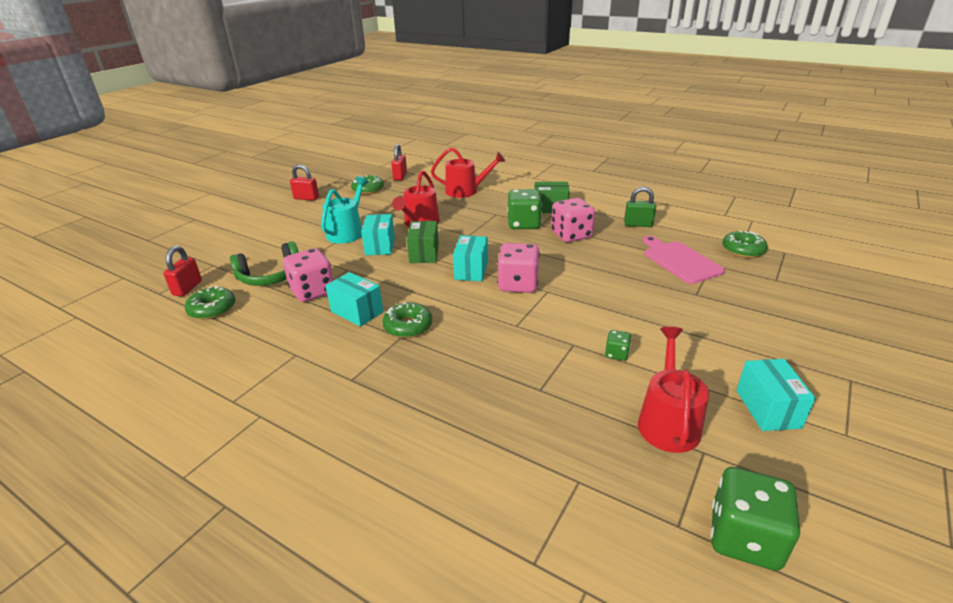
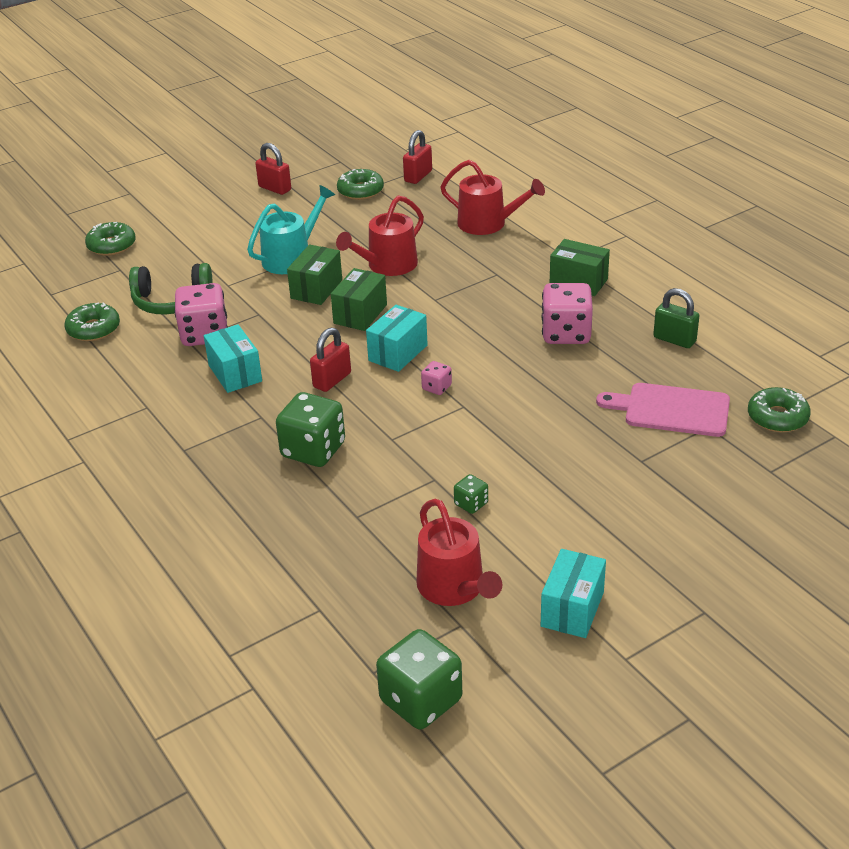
camera: 25 degrees right, 5 degrees up
(187, 288) = (81, 295): red padlock -> red padlock (332, 380)
(380, 246) = (316, 289): turquoise box -> green box
(408, 326) = (276, 406): green donut -> green donut (111, 245)
(518, 284) = (436, 387): pink dice -> pink dice, size x0.48
(523, 224) = (519, 300): green dice -> green dice (313, 450)
(668, 422) = (454, 587): red watering can -> red watering can turned 120 degrees clockwise
(680, 261) = (671, 410): pink cutting board -> pink cutting board turned 75 degrees counterclockwise

